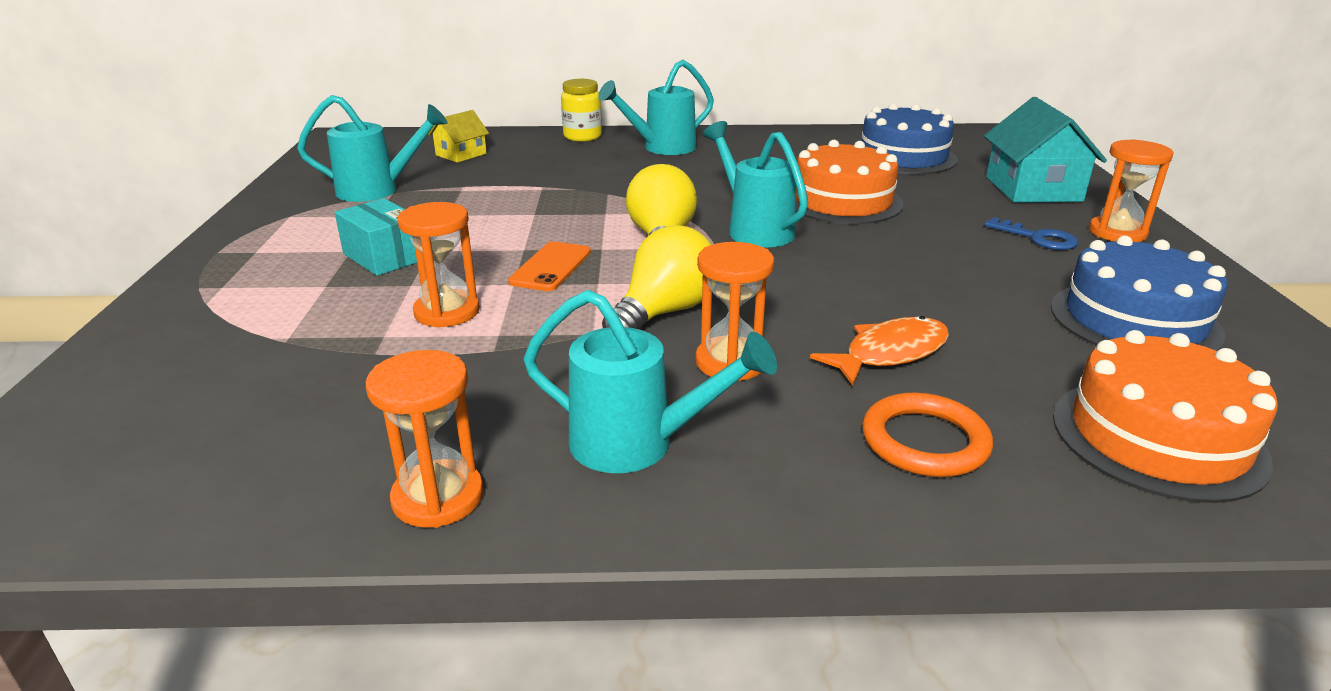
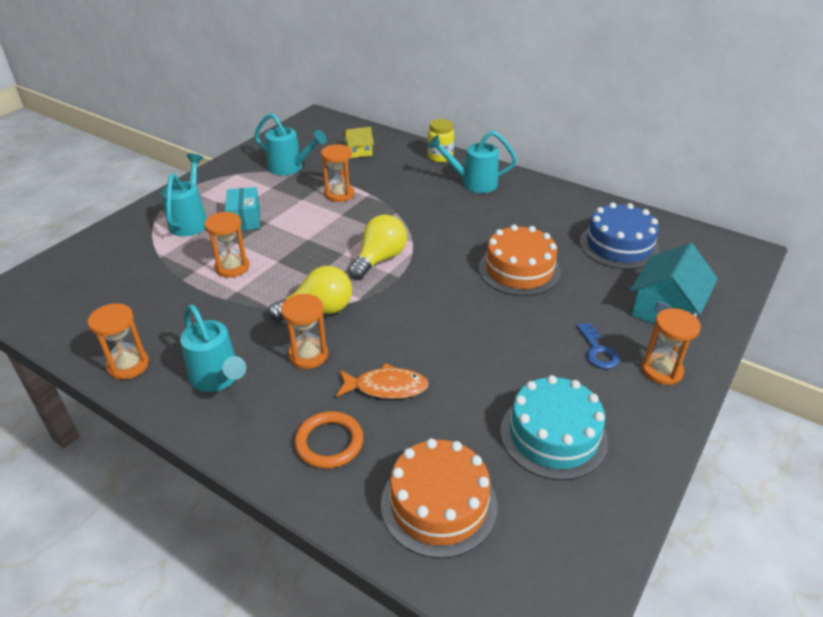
camera: 35 degrees right, 10 degrees up
(499, 197) = (339, 194): none -> orange hourglass
(550, 267) = (305, 257): orange phone -> none
(754, 229) = (437, 272): turquoise watering can -> turquoise watering can (190, 221)
(1134, 320) = (553, 435): blue cake -> turquoise cake

